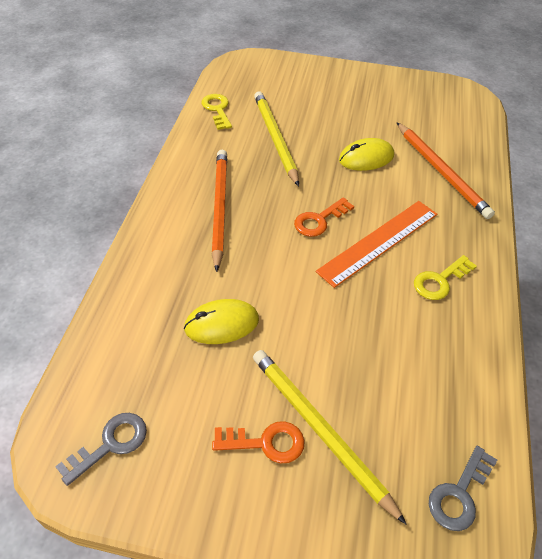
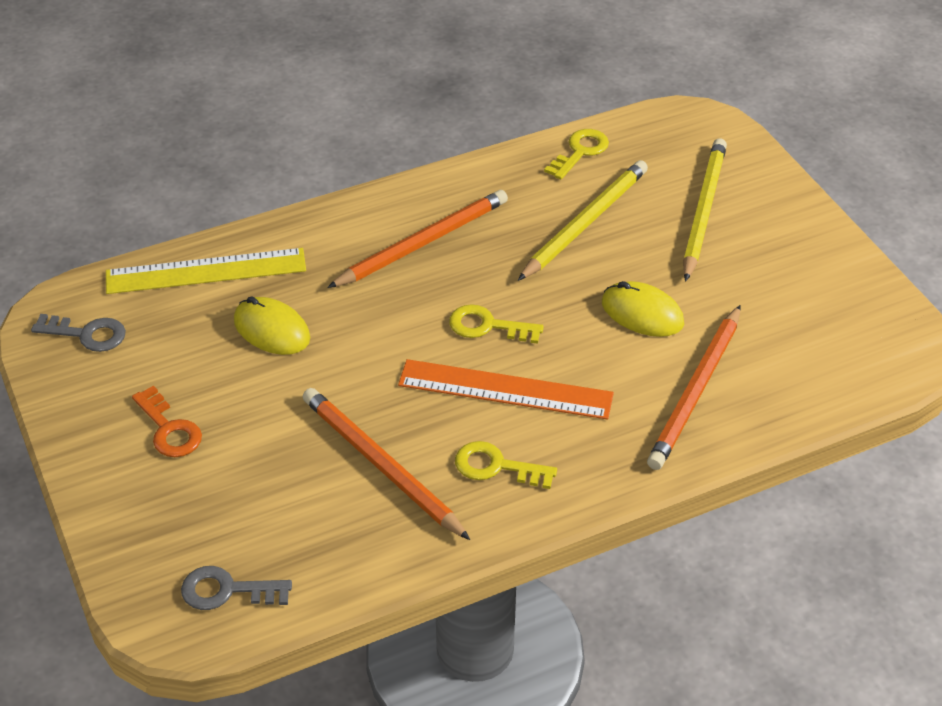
camera: 55 degrees right, 5 degrees down
(125, 329) = (206, 271): none -> yellow ruler
(319, 220) = (487, 326): orange key -> yellow key
(320, 430) = (213, 459): yellow pencil -> yellow pencil (703, 211)
(398, 335) = (381, 465): none -> orange pencil

